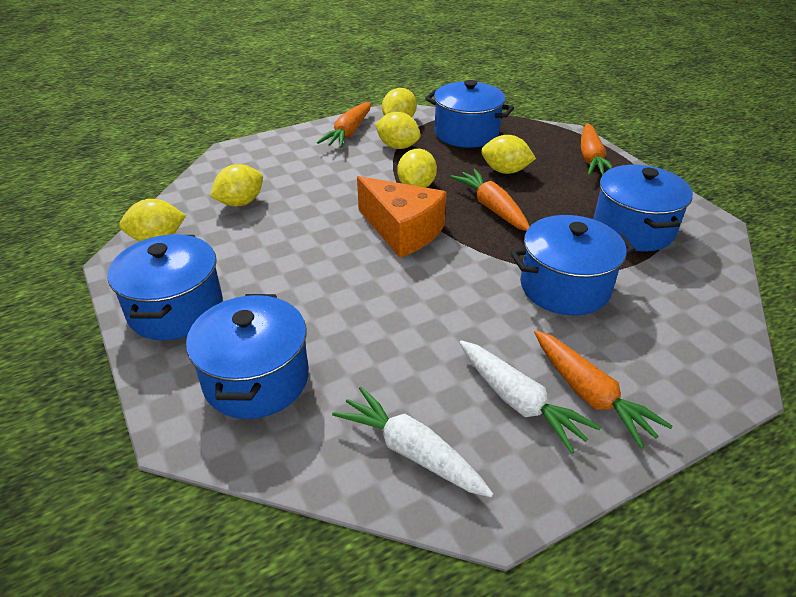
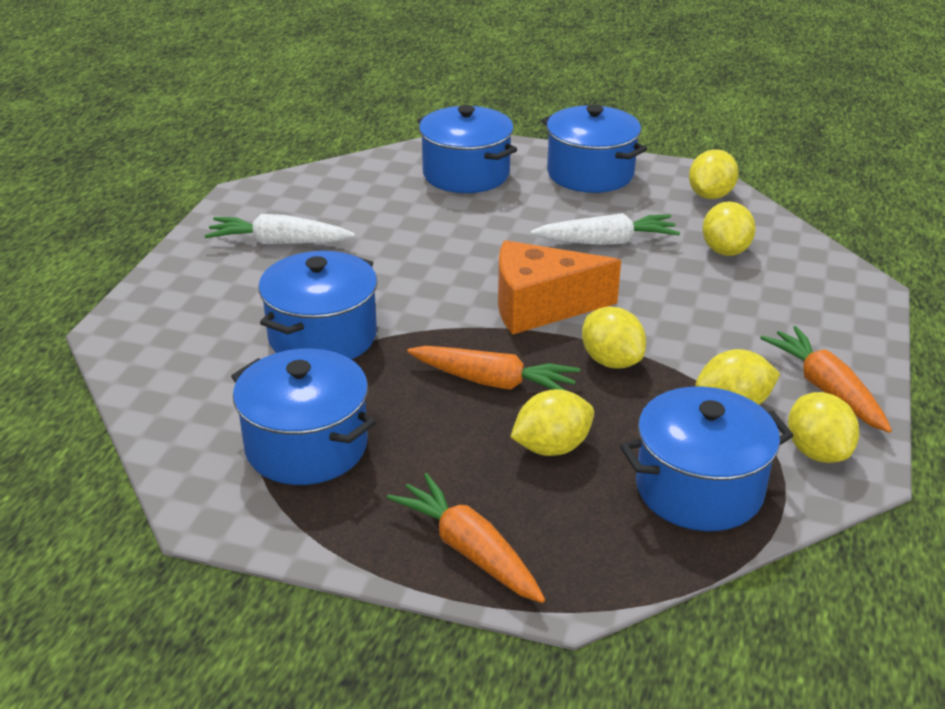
camera: 135 degrees right, 5 degrees down
(411, 451) = (321, 192): white carrot -> white carrot (606, 242)
(590, 394) = (230, 270): orange carrot -> none

